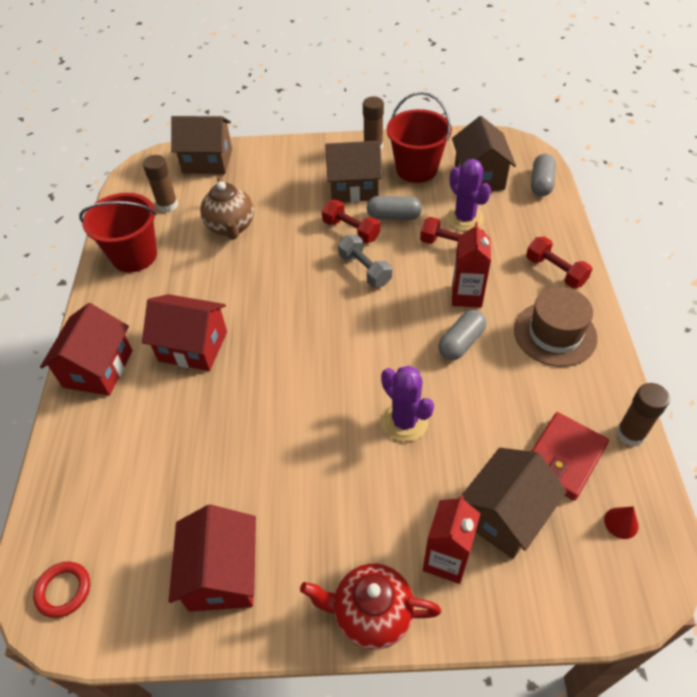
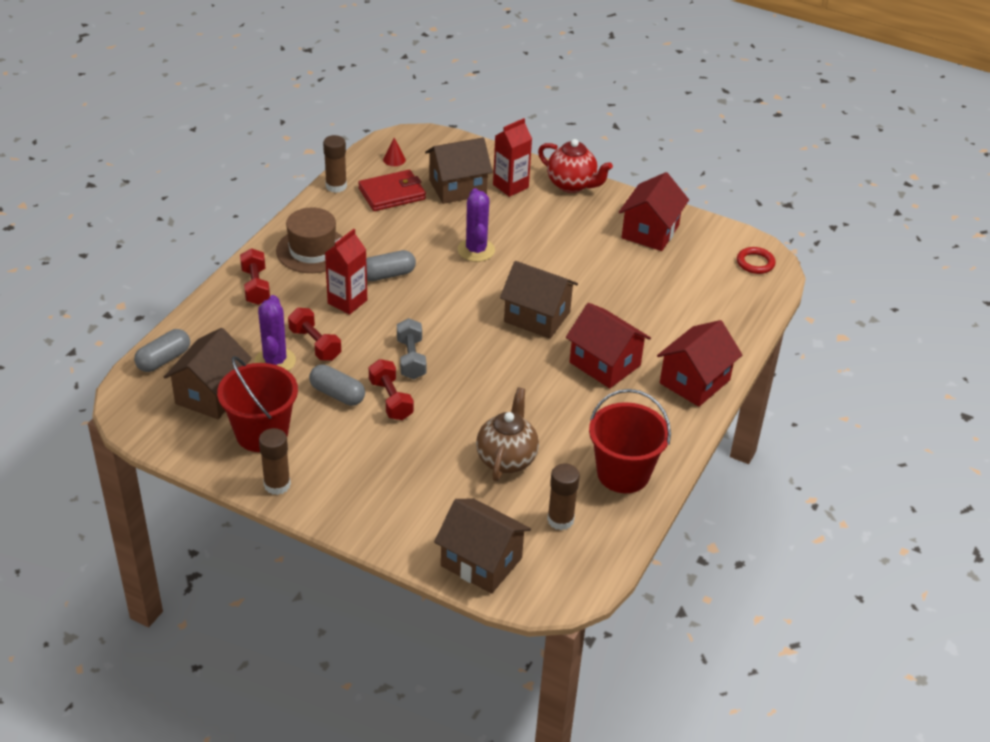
camera: 155 degrees left, 10 degrees down
(354, 187) = (346, 444): brown house -> brown house (537, 317)

